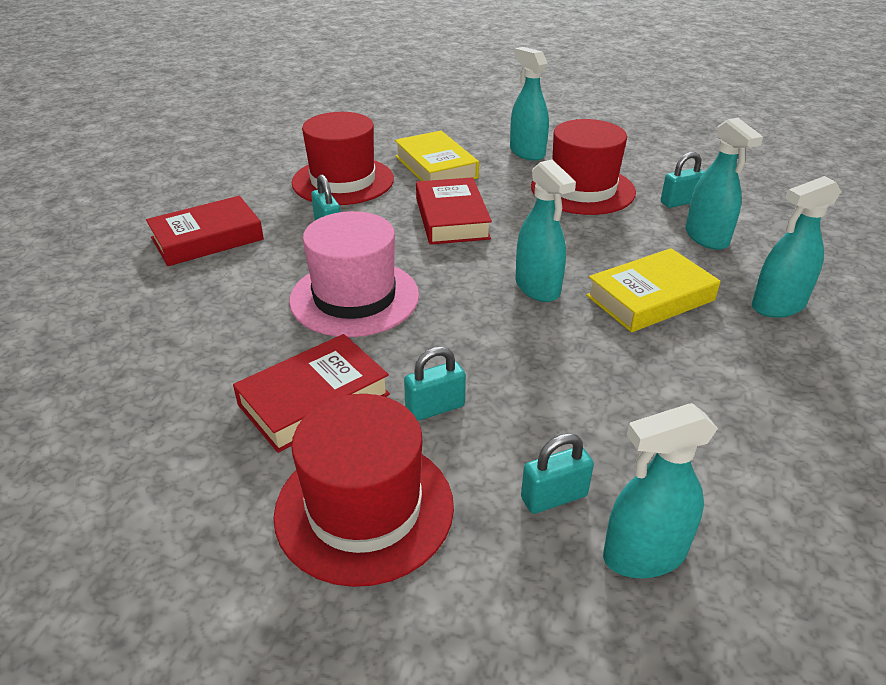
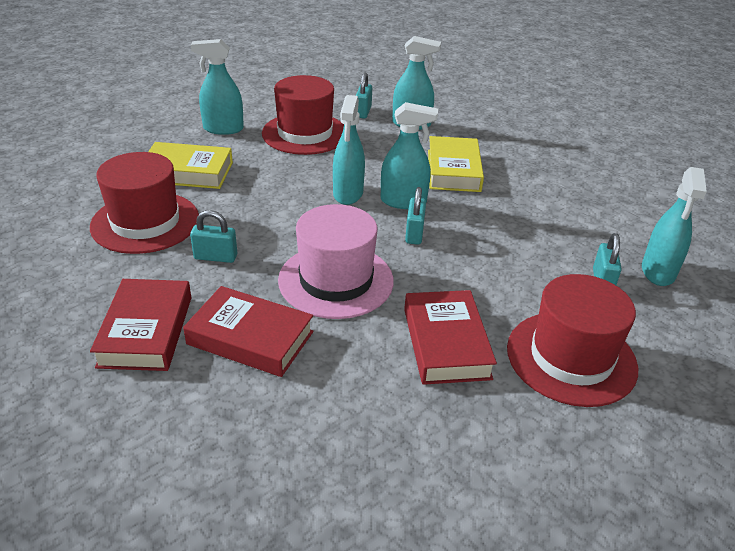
camera: 60 degrees left, 0 degrees up
(435, 408) = (495, 293): turquoise padlock -> turquoise padlock (414, 233)
(452, 218) = (276, 197): red book -> red book (250, 338)
(778, 306) = (497, 139): turquoise spray bottle -> turquoise spray bottle (348, 194)

